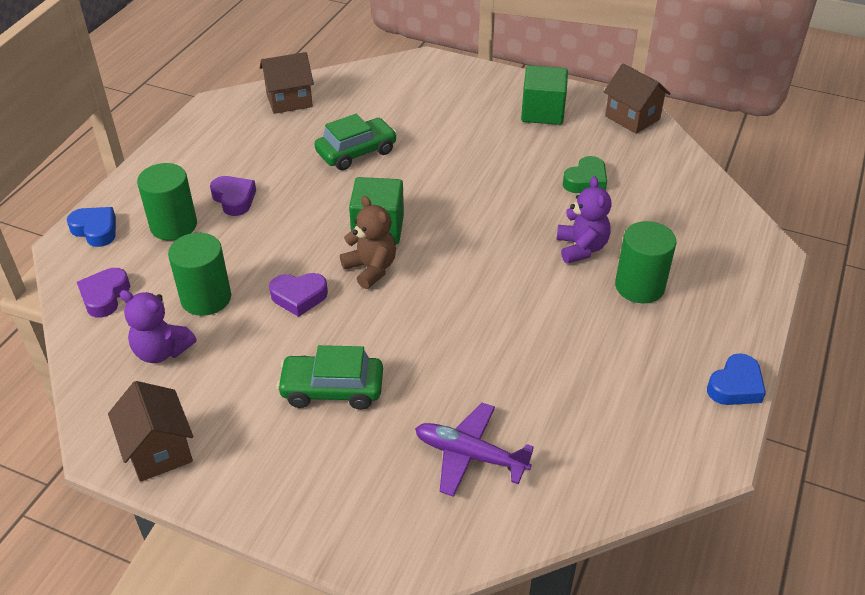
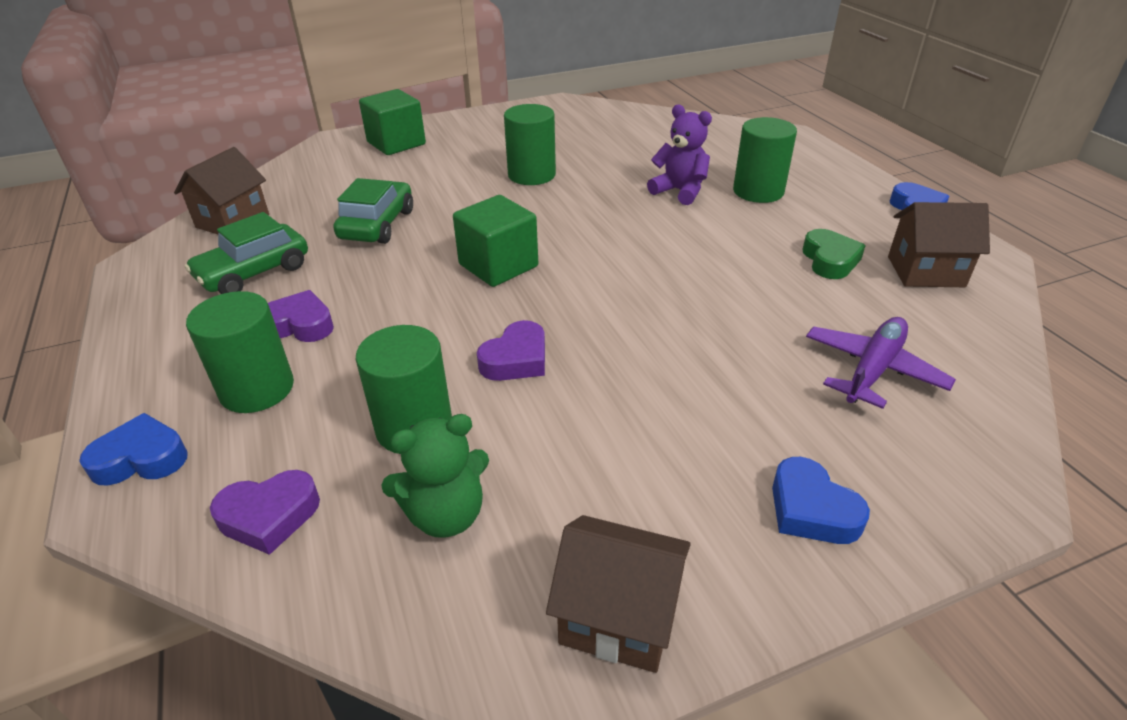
camera: 45 degrees left, 5 degrees down
(105, 296) = (269, 516): purple heart -> purple heart turned 75 degrees counterclockwise
(162, 351) = (446, 514): purple teddy bear -> green teddy bear
(303, 486) = (811, 510): none -> blue heart
(332, 389) = (683, 409): green car -> green car (254, 272)
(371, 269) = (545, 296): brown teddy bear -> none
(469, 455) = (872, 370): purple plane -> purple plane turned 150 degrees clockwise
(503, 168) = (531, 175): none -> green cylinder
(542, 112) = (498, 130): green cube -> green cube (396, 143)
(586, 181) = (606, 153): green heart -> green heart (829, 260)
(632, 118) = (570, 107): brown house -> brown house (925, 271)

